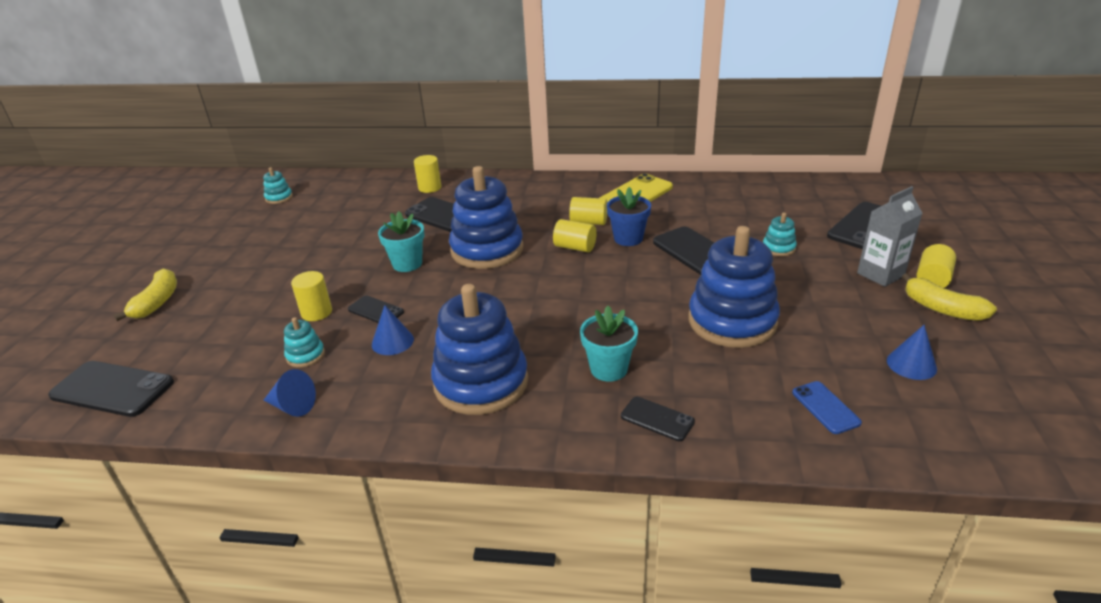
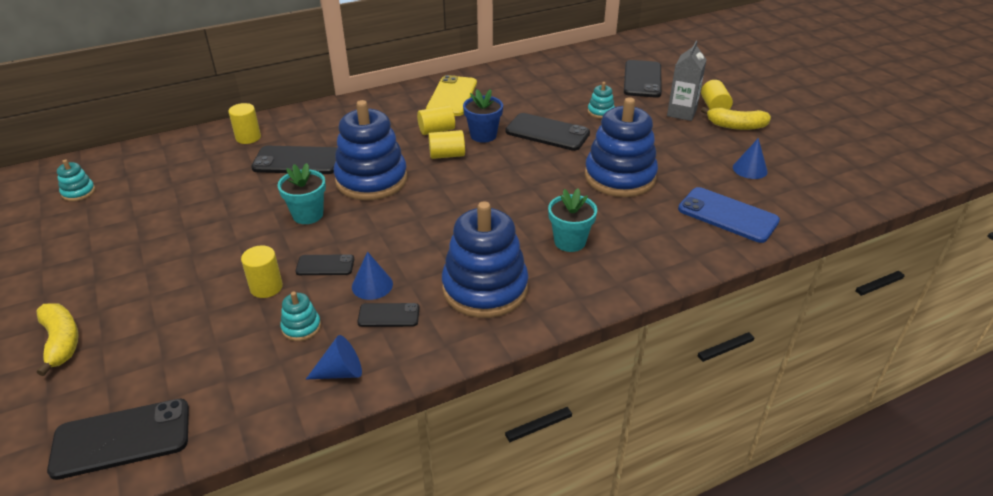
camera: 35 degrees left, 5 degrees up
(657, 419) = (636, 263): black phone -> black phone (388, 315)
(825, 407) = (727, 215): blue phone -> blue phone, size x1.80

